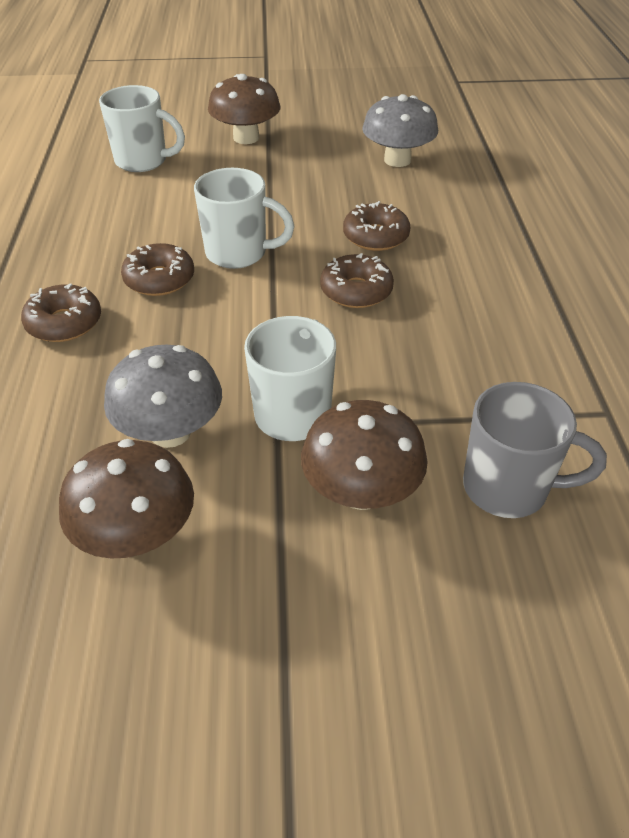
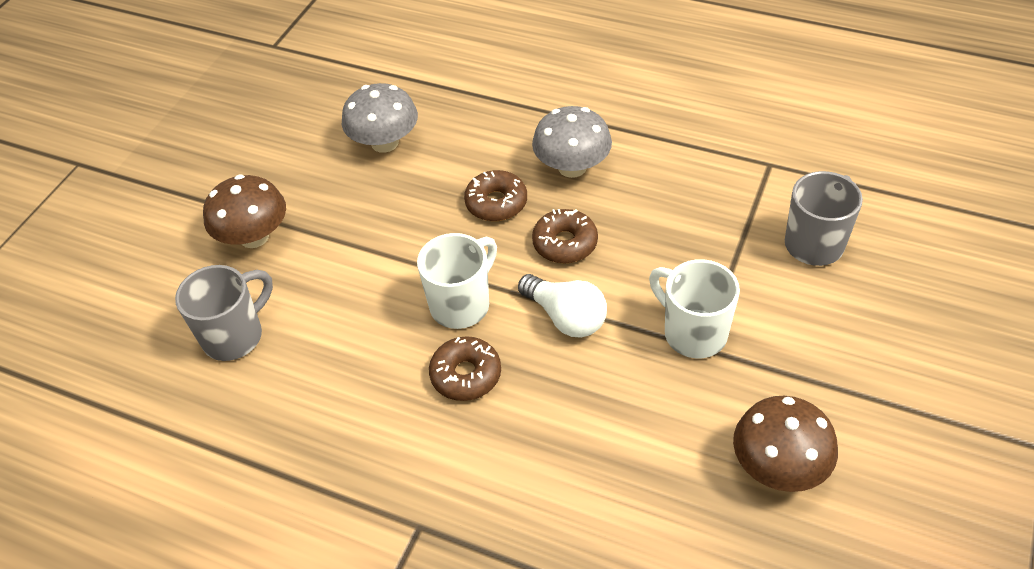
camera: 60 degrees left, 5 degrees up
(64, 323) = (492, 465): brown donut -> none
(143, 161) = (235, 336): white mug -> grey mug
(170, 432) = (678, 418): grey mushroom -> grey mushroom (572, 167)
(261, 318) = (566, 317): none -> white light bulb
(361, 492) = (788, 321): brown mushroom -> none

